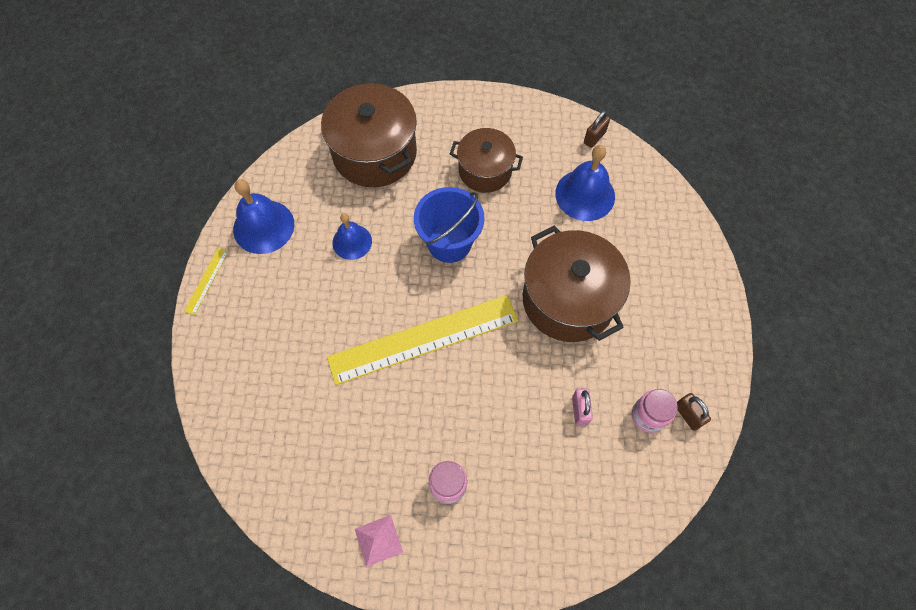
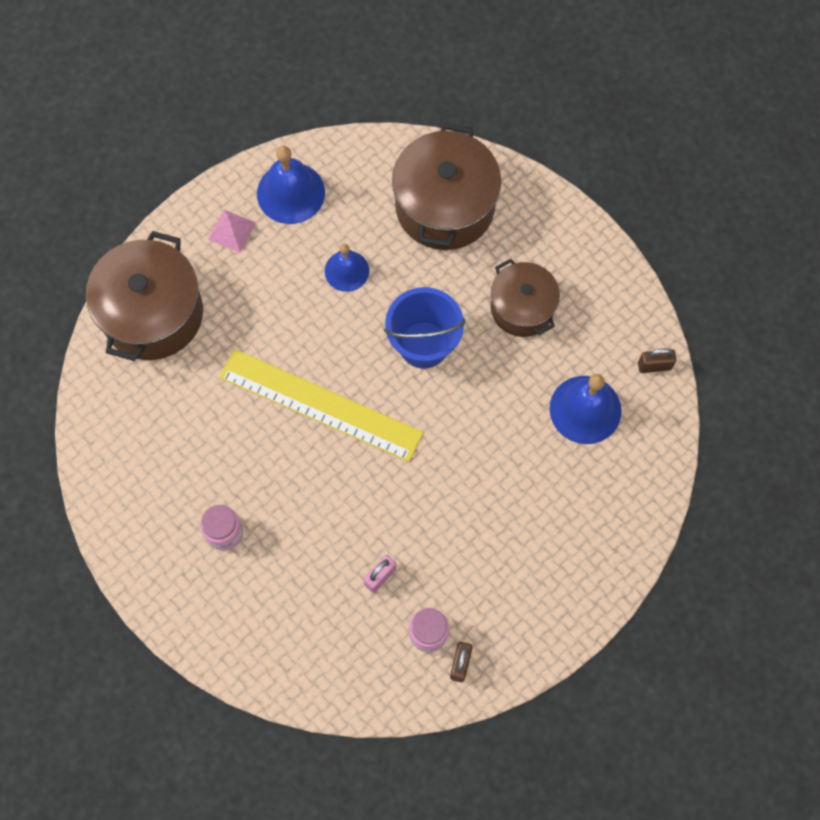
camera: 45 degrees right, 5 degrees up
(206, 281) = (204, 200): yellow ruler -> none
(378, 540) = (138, 521): pink pyramid -> pink pyramid (232, 231)
(568, 300) = (469, 484): brown pot -> brown pot (152, 314)

